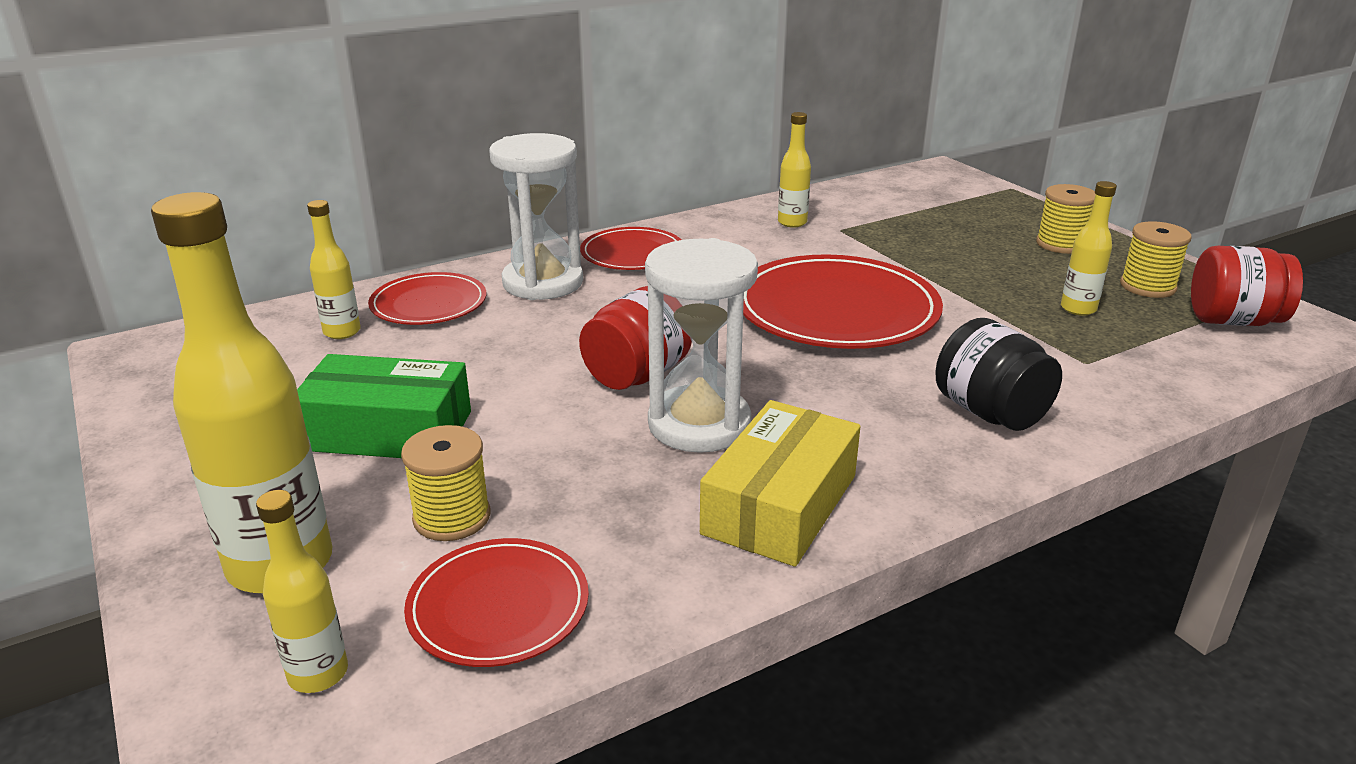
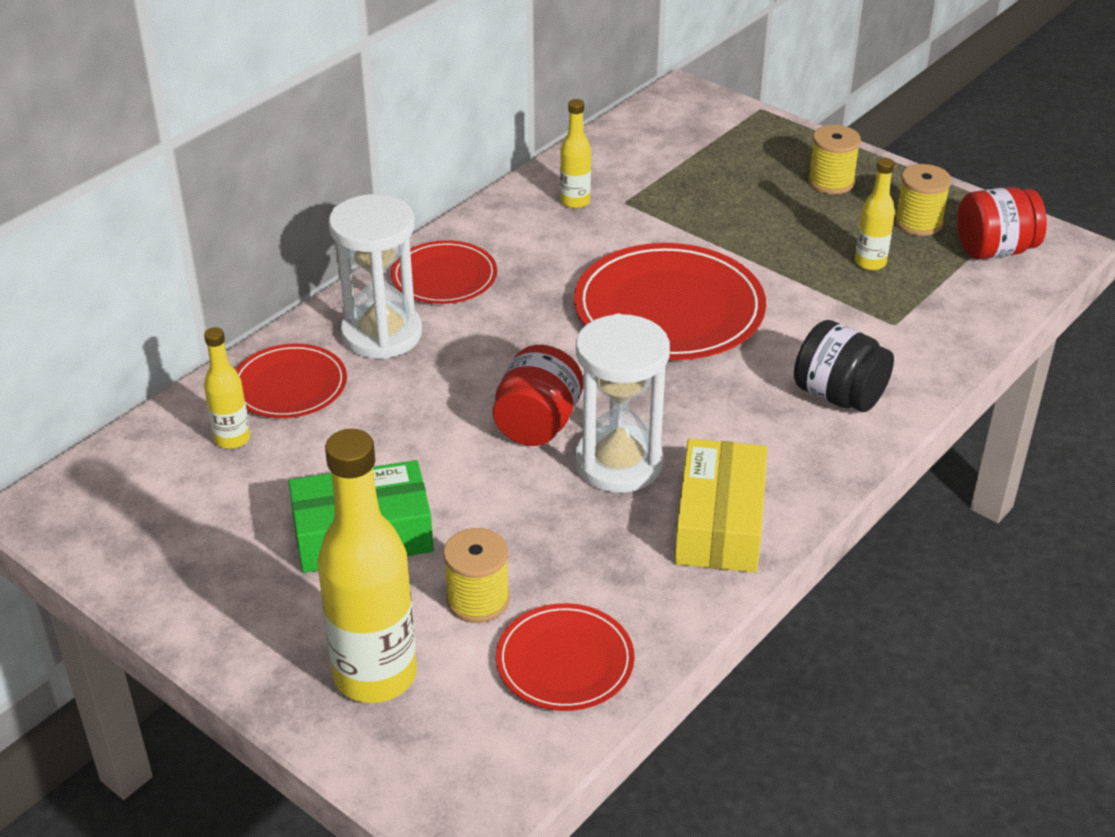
camera: 20 degrees left, 10 degrees up
(318, 674) = (473, 745): yellow bottle -> none

